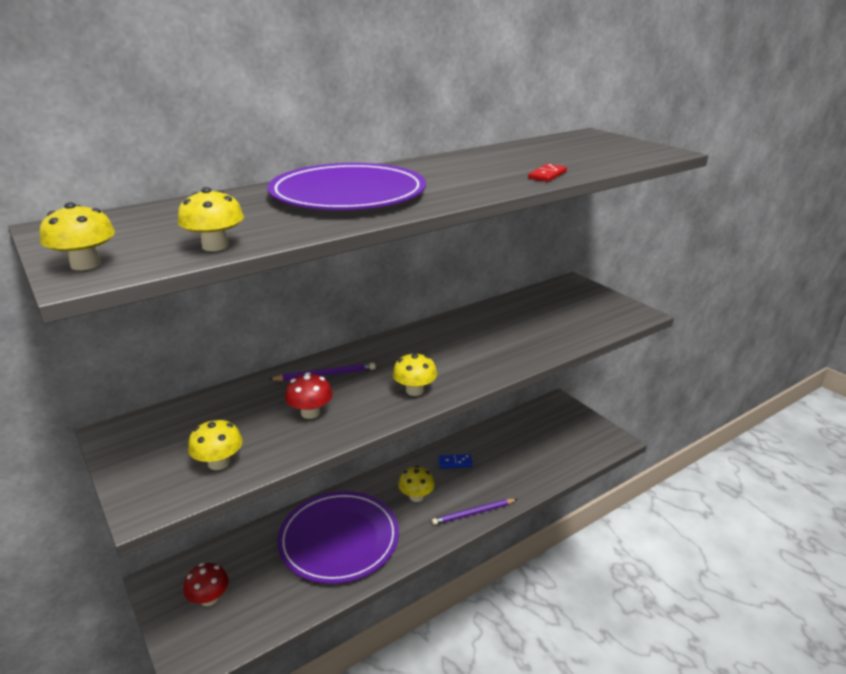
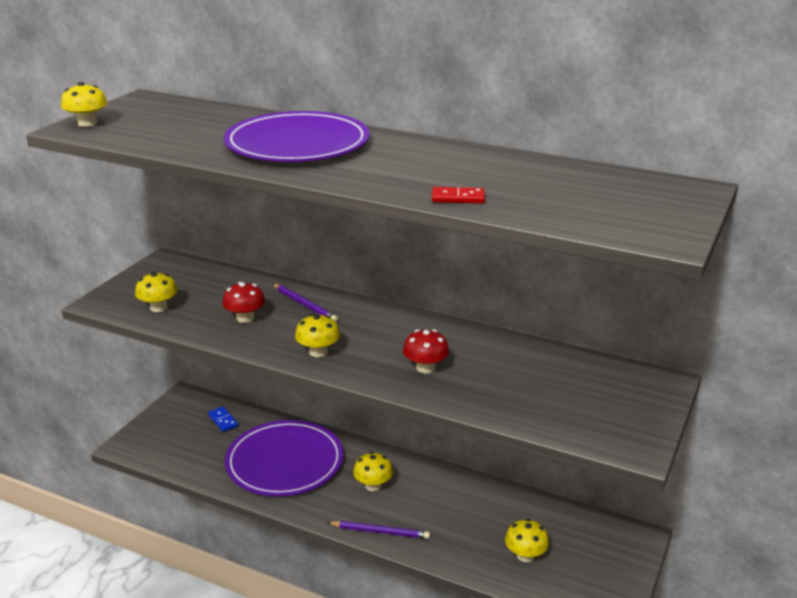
camera: 60 degrees right, 0 degrees up
(209, 598) = (183, 426): red mushroom -> red mushroom (425, 368)
(215, 246) = (143, 140): yellow mushroom -> yellow mushroom (525, 555)
(455, 462) = (444, 492): blue domino -> blue domino (223, 420)
(473, 513) = (380, 531): purple pencil -> purple pencil turned 150 degrees clockwise

